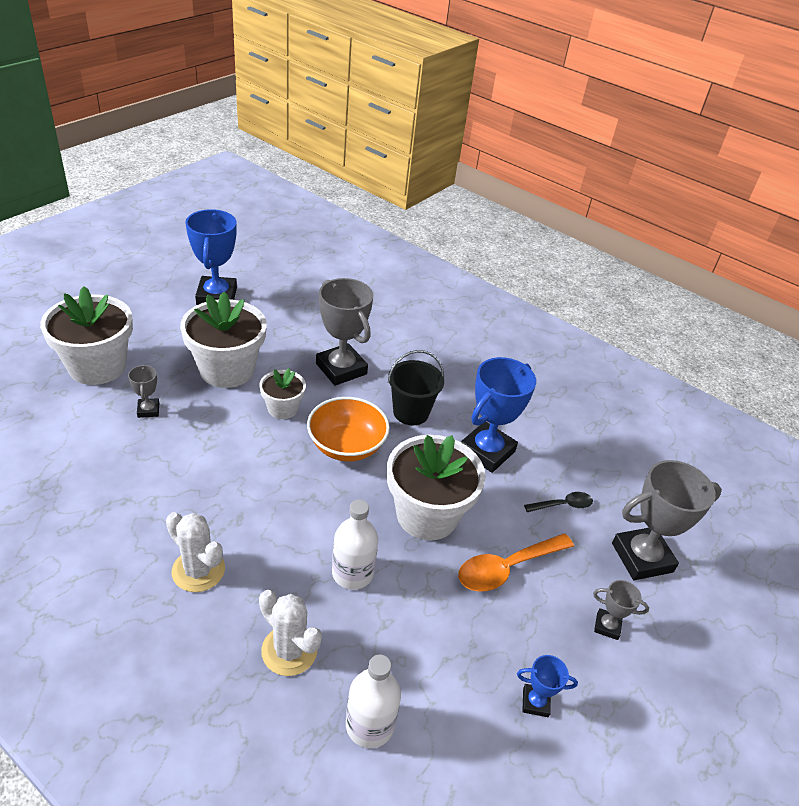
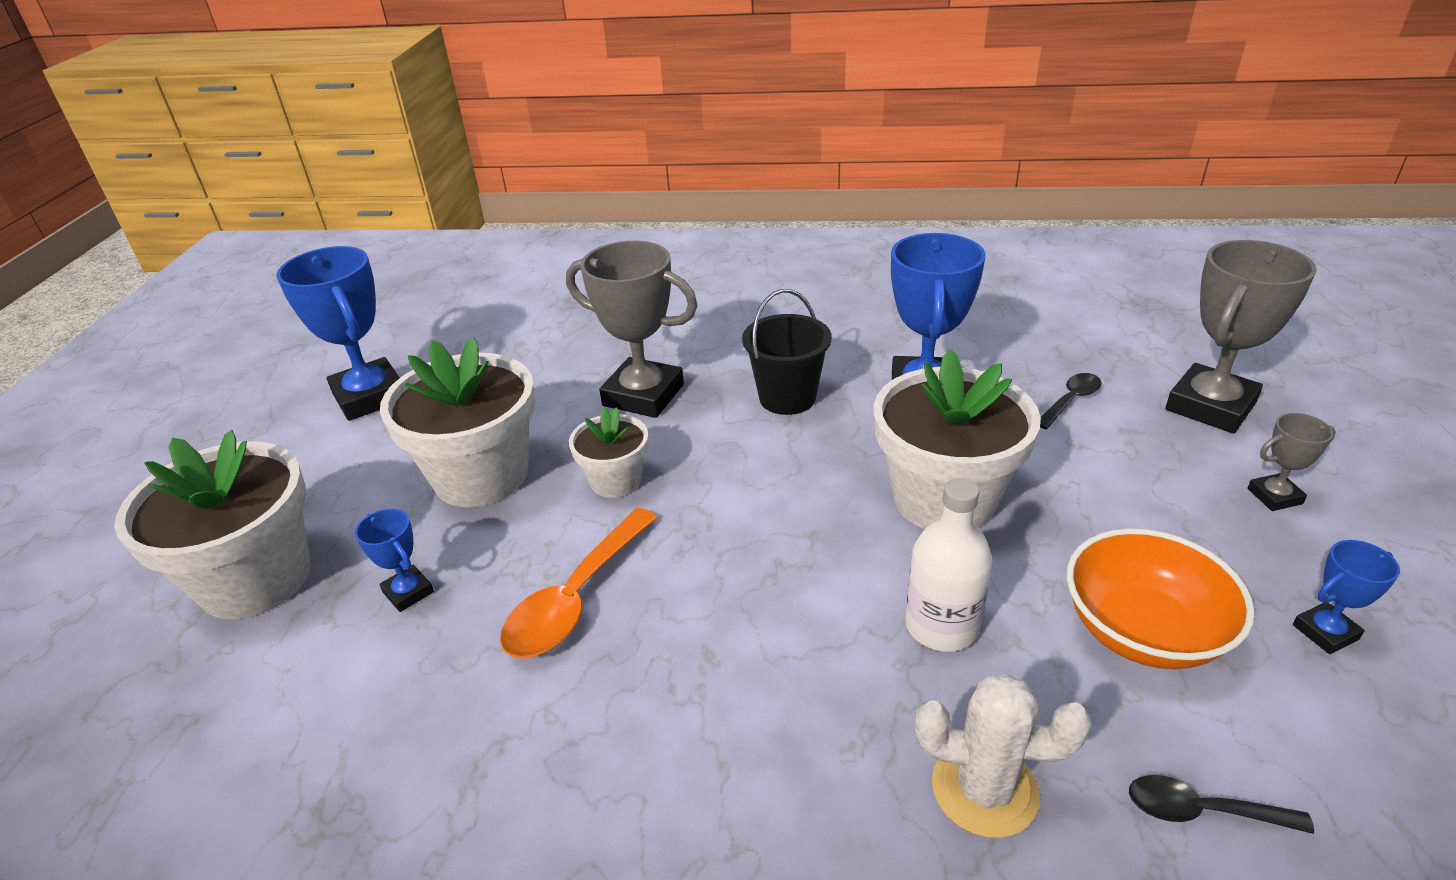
camera: 25 degrees left, 5 degrees down
(148, 410) = (408, 592): grey trophy -> blue trophy
(198, 570) = (729, 769): white cactus -> none
(346, 446) = (752, 477): orange bowl -> orange bowl (1142, 631)
(369, 725) = (1201, 811): white bottle -> black spoon
(507, 568) = (1102, 502): orange spoon -> orange spoon (576, 598)

